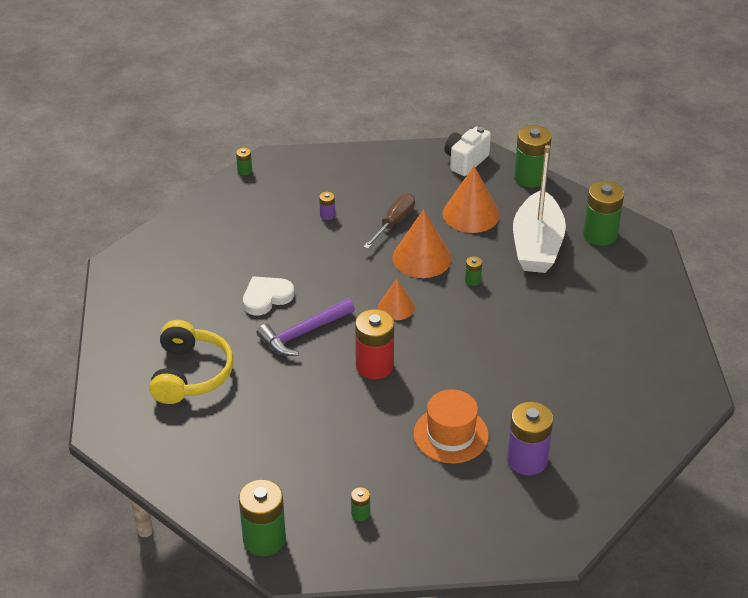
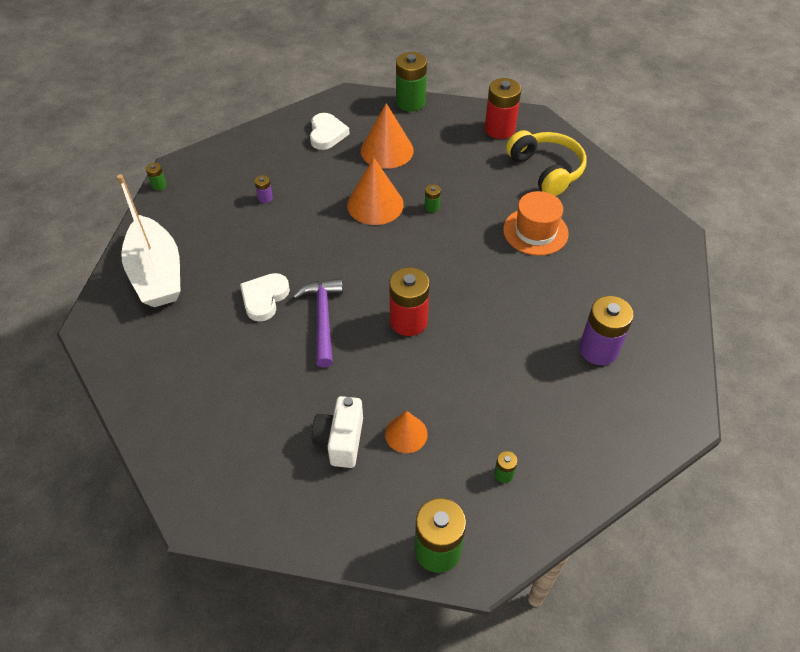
camera: 30 degrees left, 10 degrees up
(190, 374) = (244, 408): yellow headphones -> yellow headphones (546, 170)
(303, 333) = (322, 318): purple hammer -> purple hammer turned 150 degrees clockwise
(394, 223) = (329, 182): brown screwdriver -> none
(396, 307) = (386, 258): orange cone -> orange cone (406, 434)
(425, 178) = (327, 134): none -> white heart
(451, 434) = (520, 356): orange hat -> orange hat (535, 231)
(465, 161) = (349, 107): white camera -> white camera (340, 440)
(537, 245) = (459, 157): white boat -> white boat (157, 274)
(600, 234) = (499, 129): green battery -> red battery

